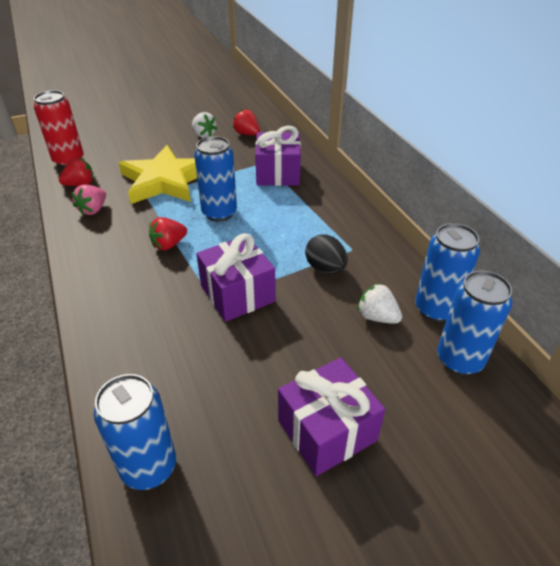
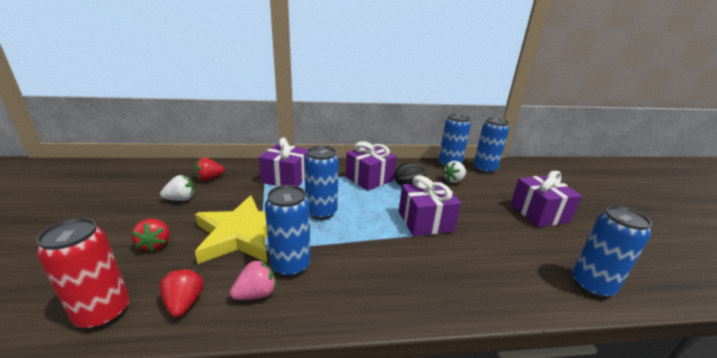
camera: 75 degrees left, 15 degrees down
(93, 210) = (256, 294): pink strawberry -> pink strawberry turned 75 degrees counterclockwise
(129, 216) = (290, 265): none -> blue can
(169, 244) = (352, 245): red strawberry -> red strawberry (155, 244)
(320, 231) = (369, 179): none -> purple gift

